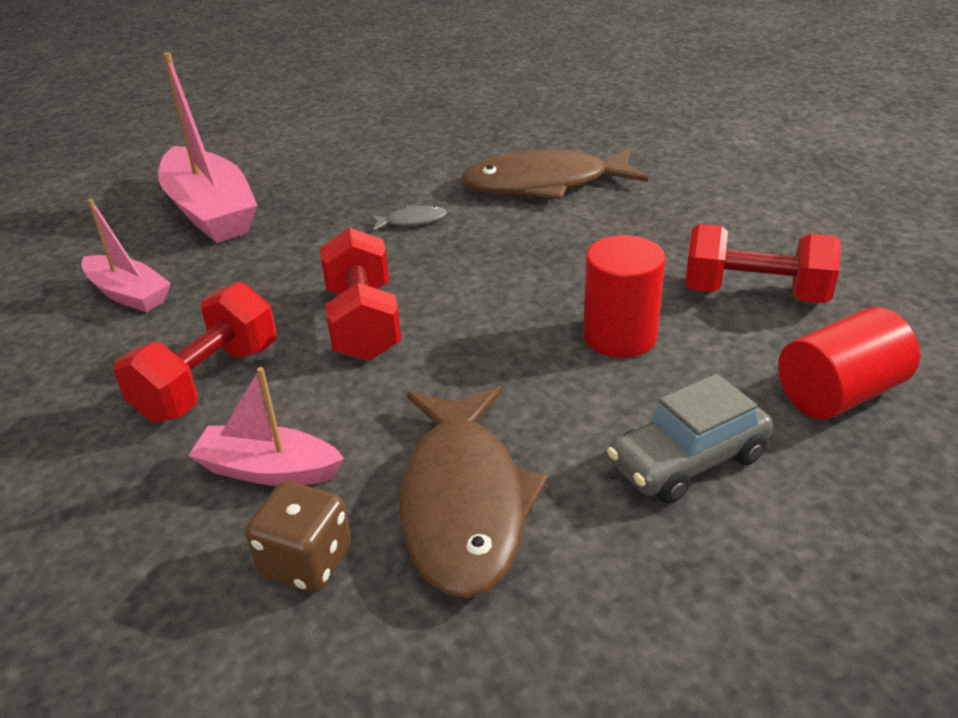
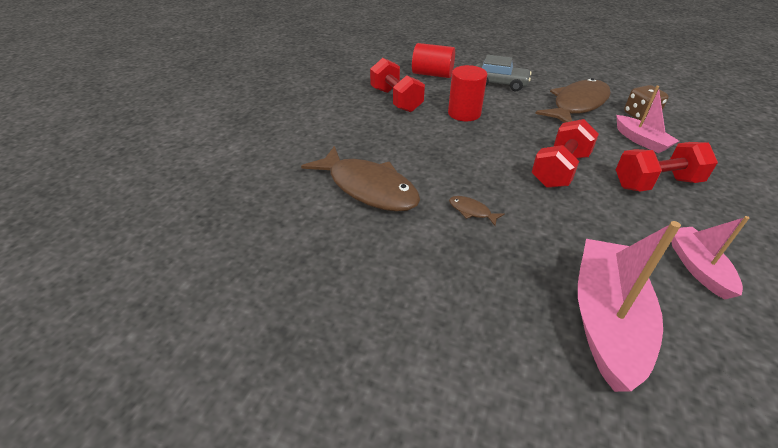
camera: 135 degrees left, 5 degrees up
(412, 221) = (472, 211): grey fish -> brown fish

